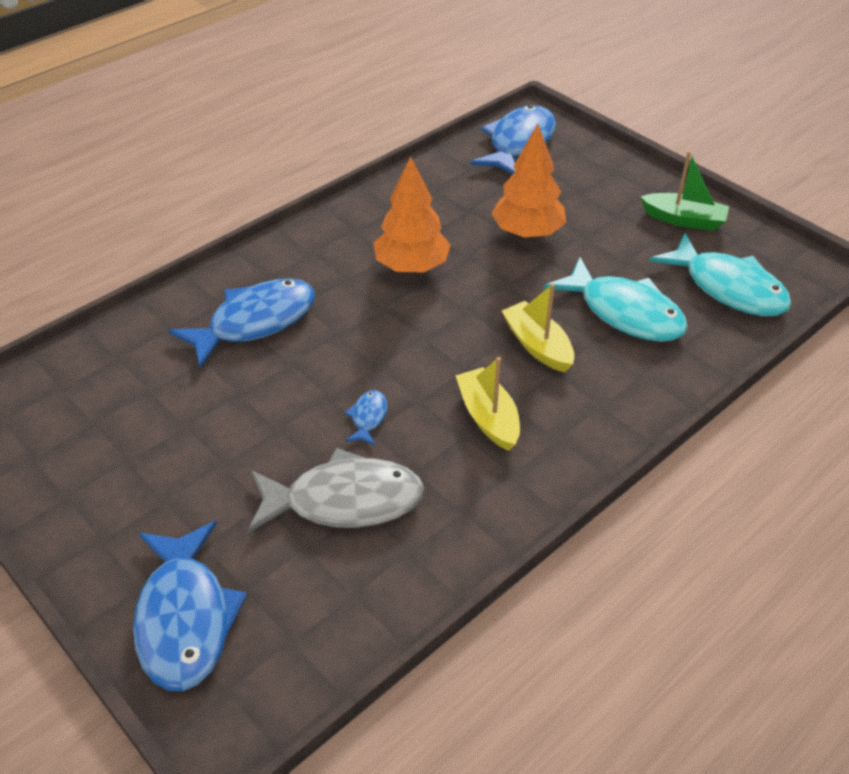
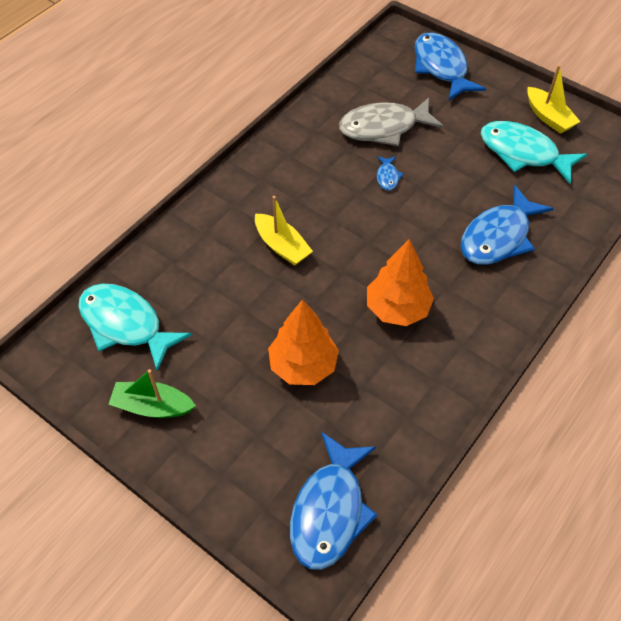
camera: 170 degrees right, 10 degrees up
(488, 417) = (309, 187): yellow boat -> yellow boat (548, 117)
(624, 312) = (215, 286): turquoise fish -> turquoise fish (523, 153)

